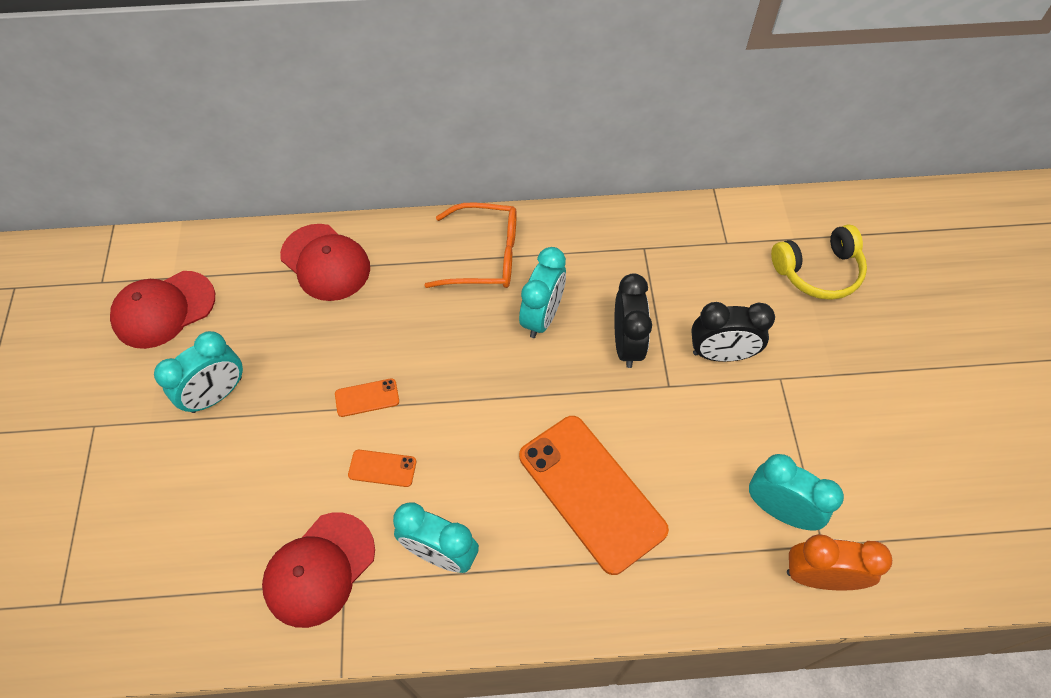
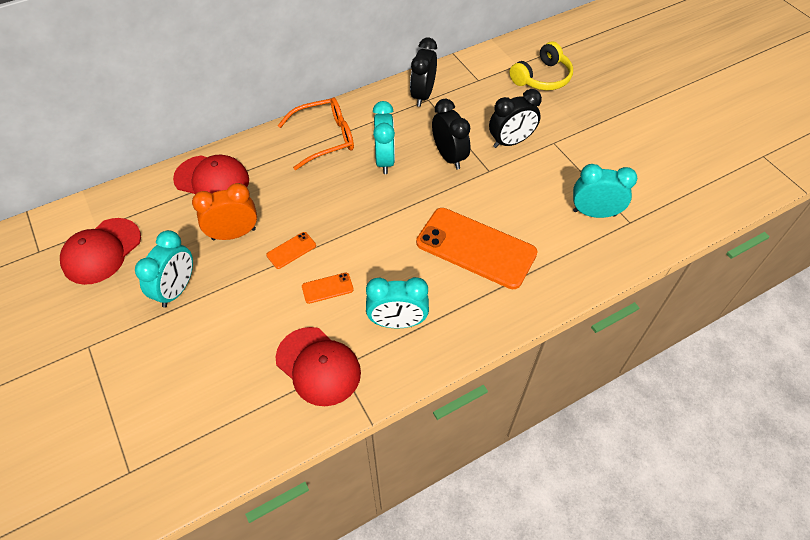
camera: 25 degrees left, 5 degrees down
(319, 569) = (318, 366): red cap -> red cap turned 60 degrees counterclockwise
(640, 239) = (423, 95): none -> black clock
(819, 576) = (637, 239): orange clock -> orange clock (234, 234)

